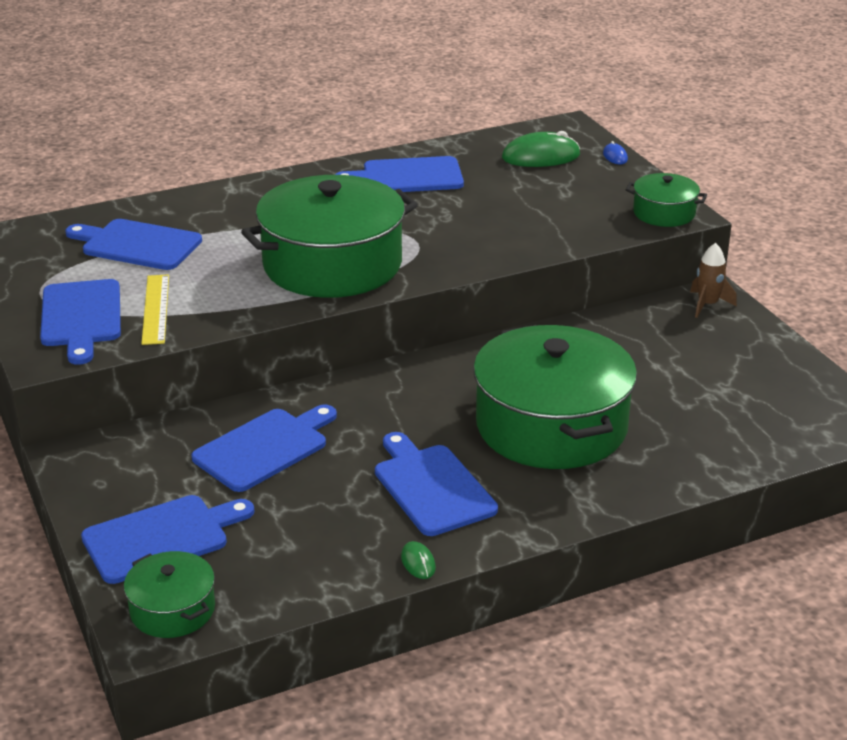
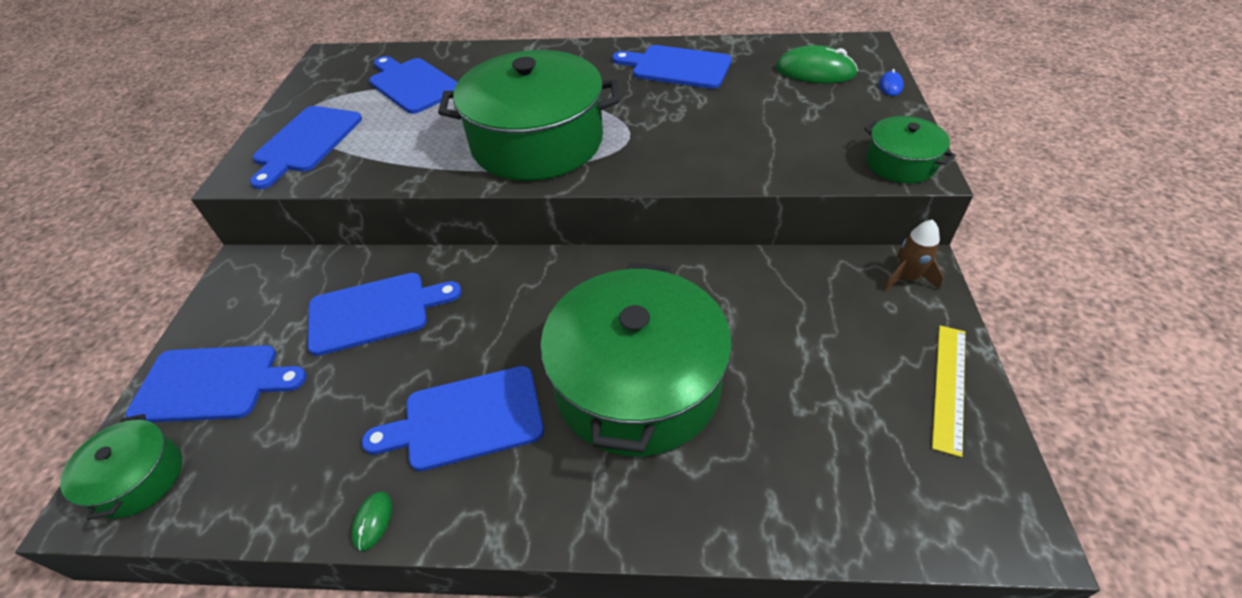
camera: 30 degrees right, 15 degrees up
(155, 309) = (363, 149): yellow ruler -> yellow ruler (949, 386)
(431, 487) = (466, 419): blue cutting board -> blue cutting board turned 105 degrees counterclockwise

